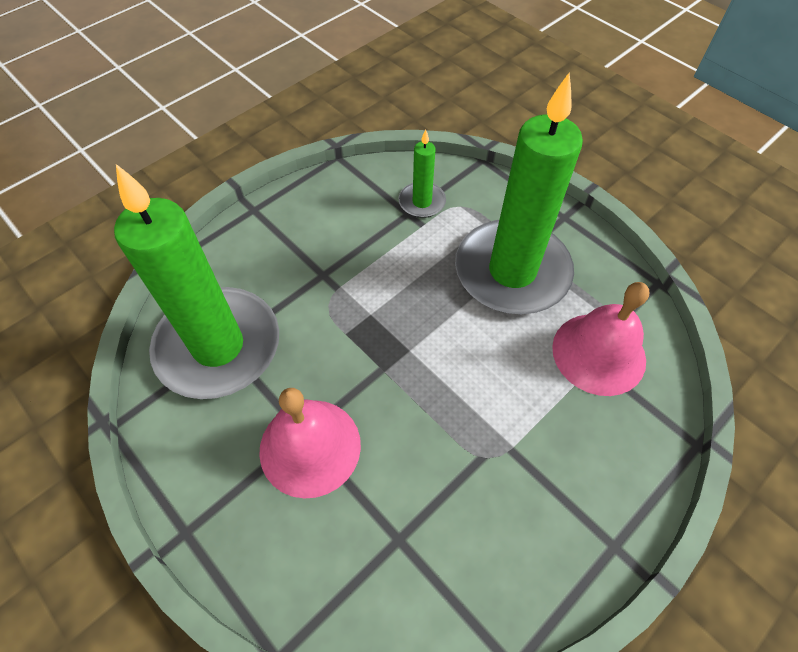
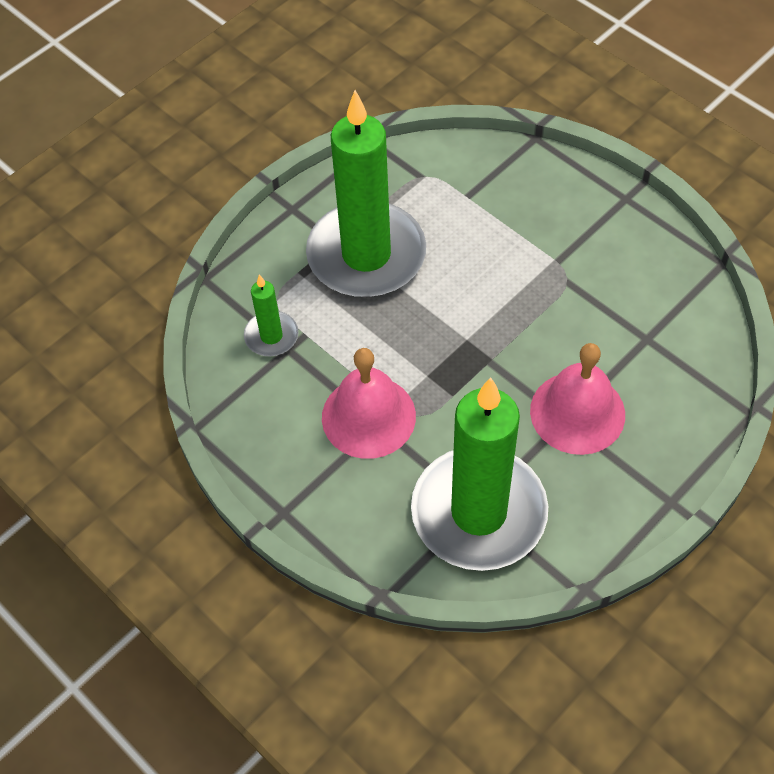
camera: 90 degrees left, 0 degrees up
(599, 353) = (456, 193): pink bell -> pink bell (368, 416)

